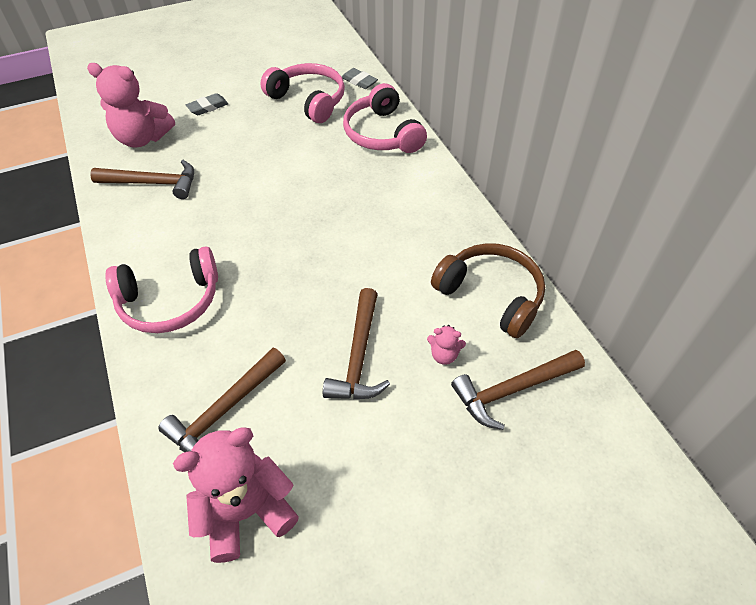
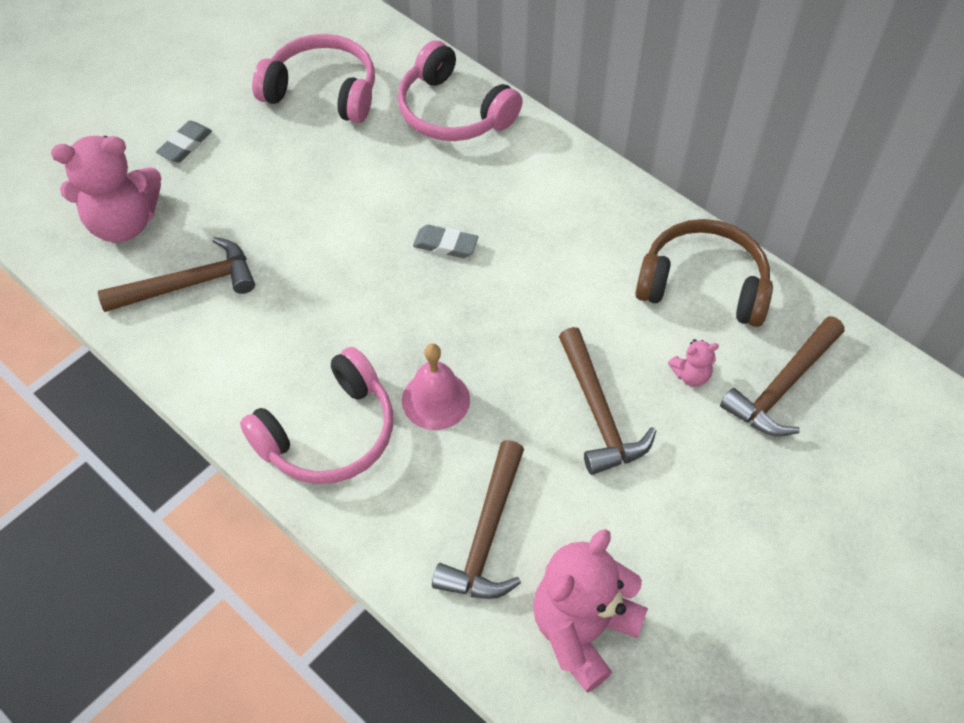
camera: 25 degrees left, 5 degrees up
(252, 305) = (435, 400): none -> pink bell
(359, 81) = (374, 40): grey eraser -> grey eraser (445, 245)

